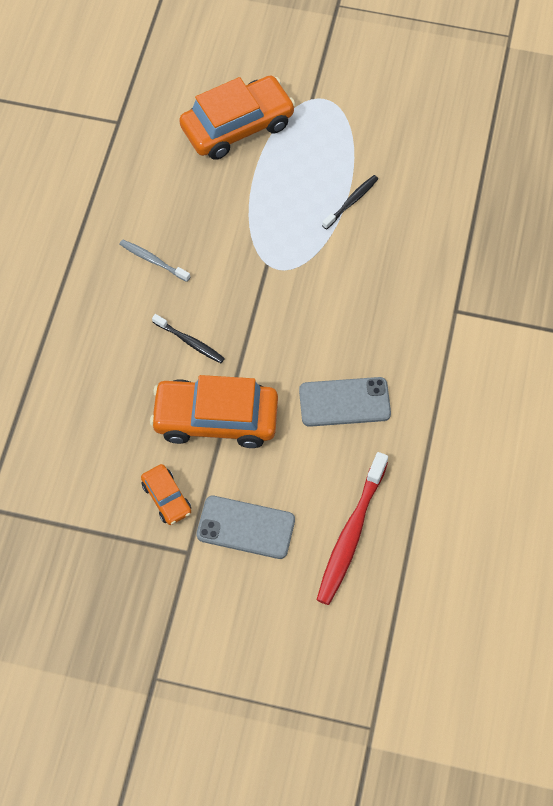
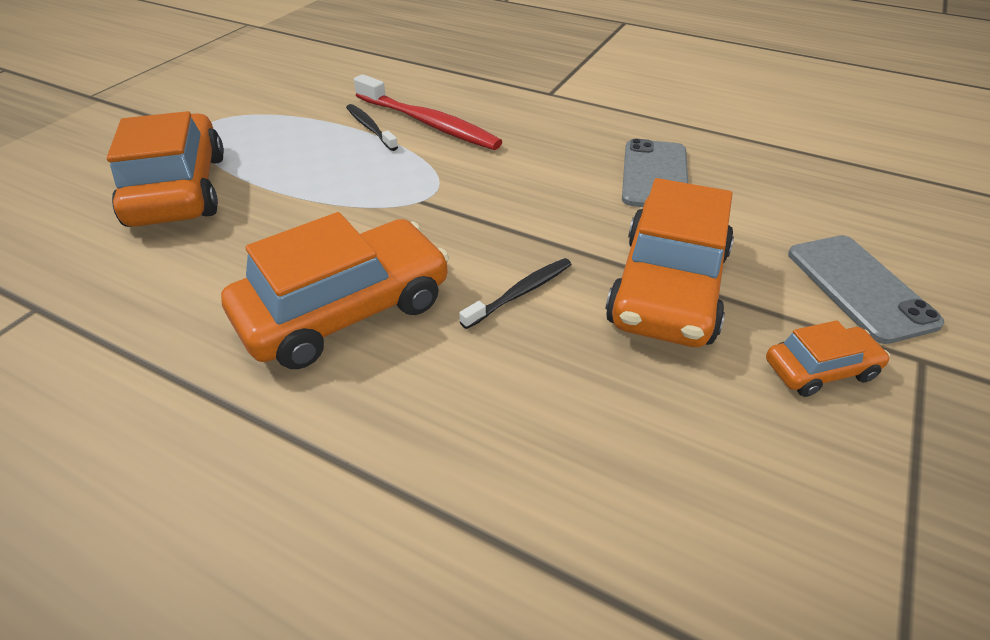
camera: 75 degrees left, 20 degrees down
(153, 260) = (345, 310): grey toothbrush -> orange car
(246, 527) = (859, 287): grey phone -> grey phone turned 45 degrees counterclockwise
(351, 534) = (850, 200): red toothbrush -> red toothbrush (428, 123)

